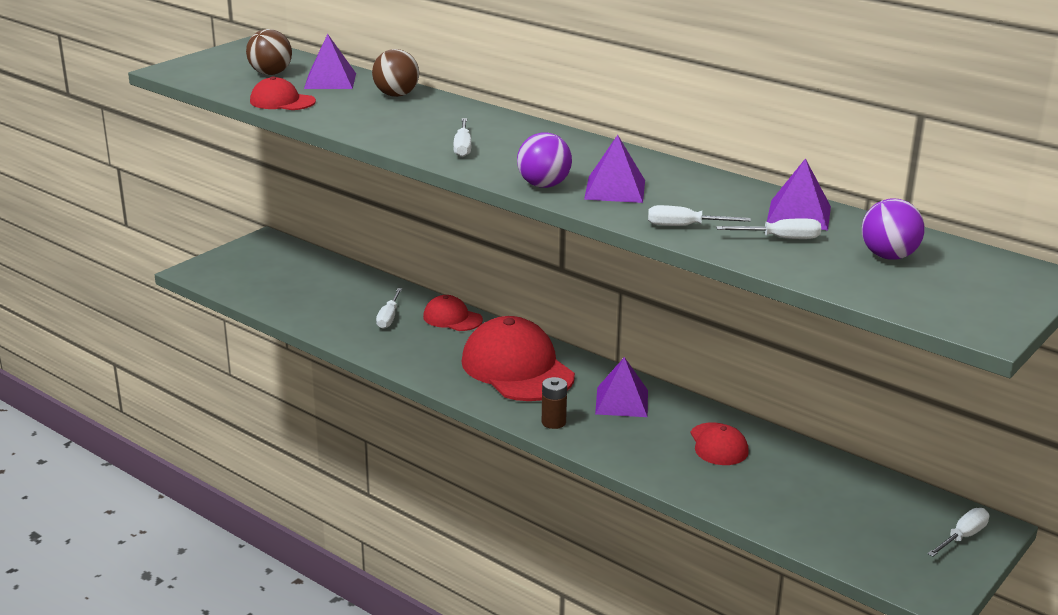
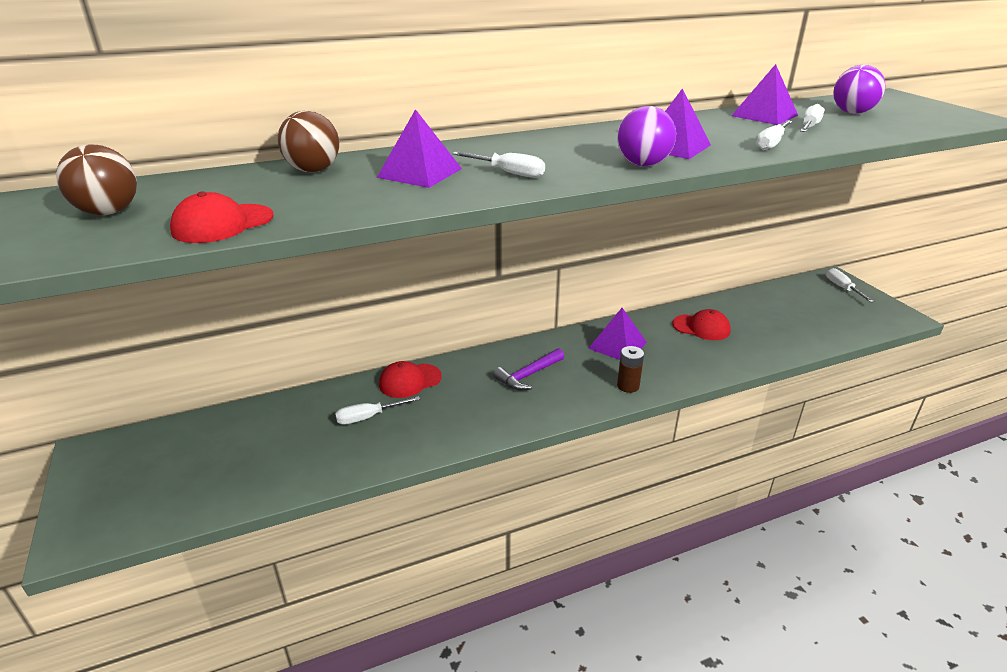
camera: 60 degrees left, 5 degrees up
(330, 81) = (205, 189): purple pyramid -> purple pyramid (420, 173)
(389, 318) = (368, 417): white screwdriver -> white screwdriver turned 120 degrees clockwise
(517, 368) = (528, 375): red cap -> purple hammer

